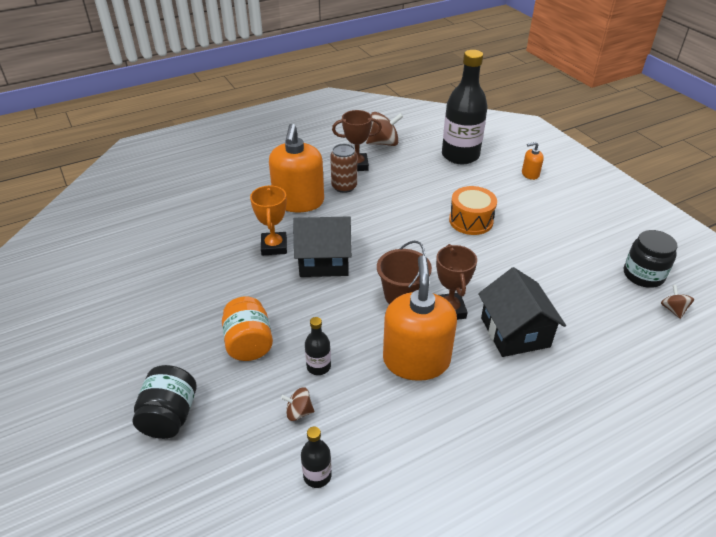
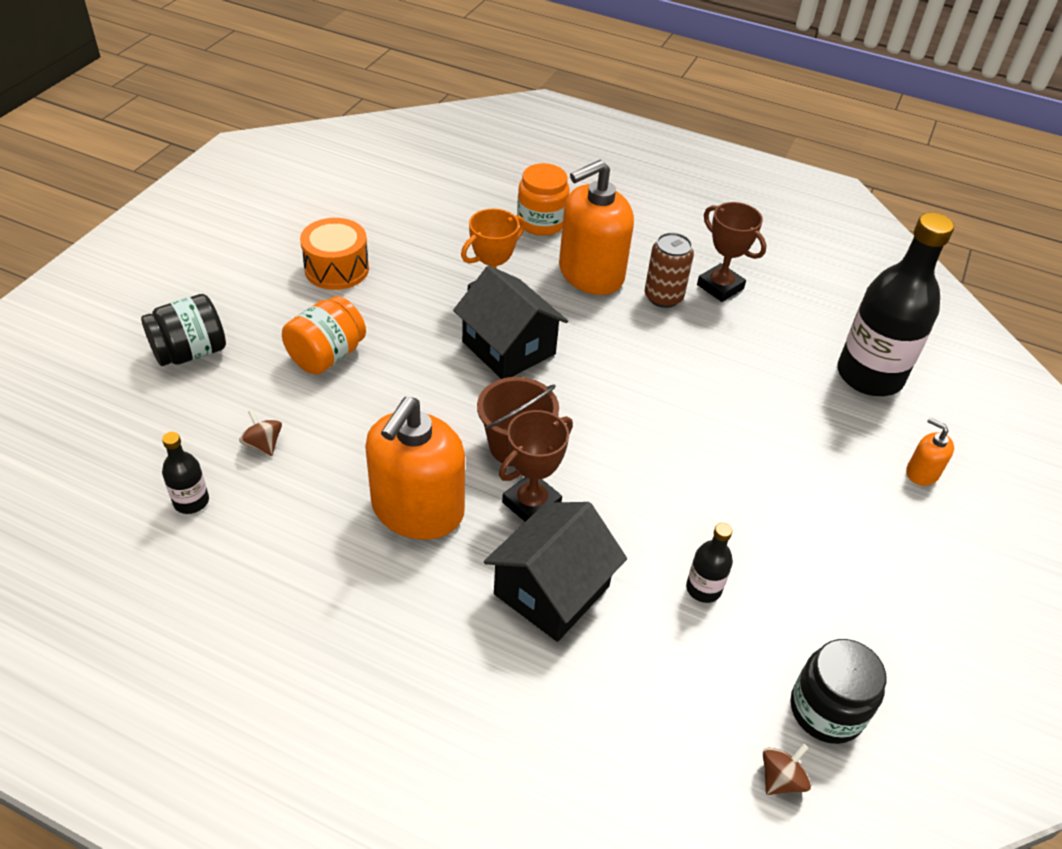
camera: 50 degrees right, 5 degrees up
(235, 198) = (541, 222): none -> orange jar
(318, 366) = (338, 428): black bottle -> black bottle (703, 588)
(383, 143) = (799, 288): brown spinning top -> none
(416, 360) = (417, 509): orange soap dispenser -> orange soap dispenser turned 150 degrees clockwise
(471, 221) = (732, 450): orange drum -> orange drum (337, 269)

